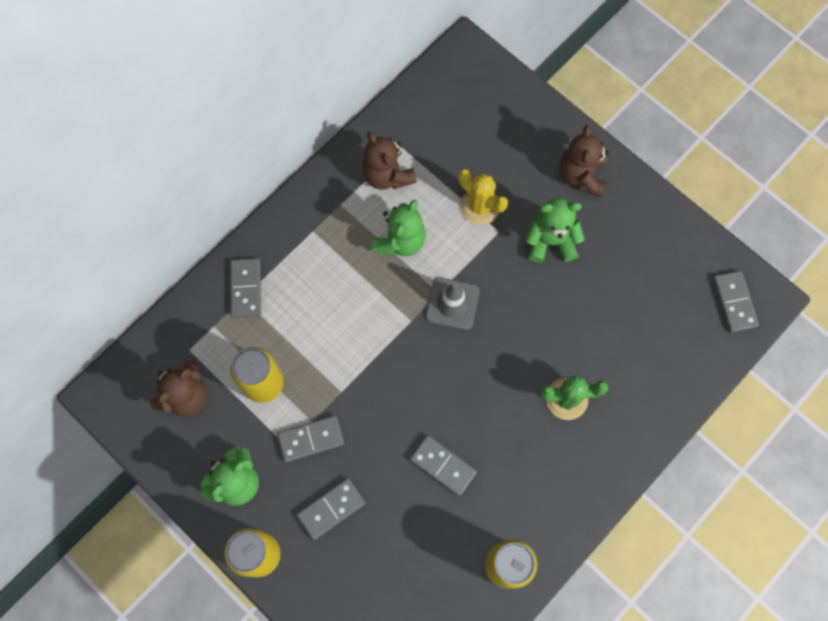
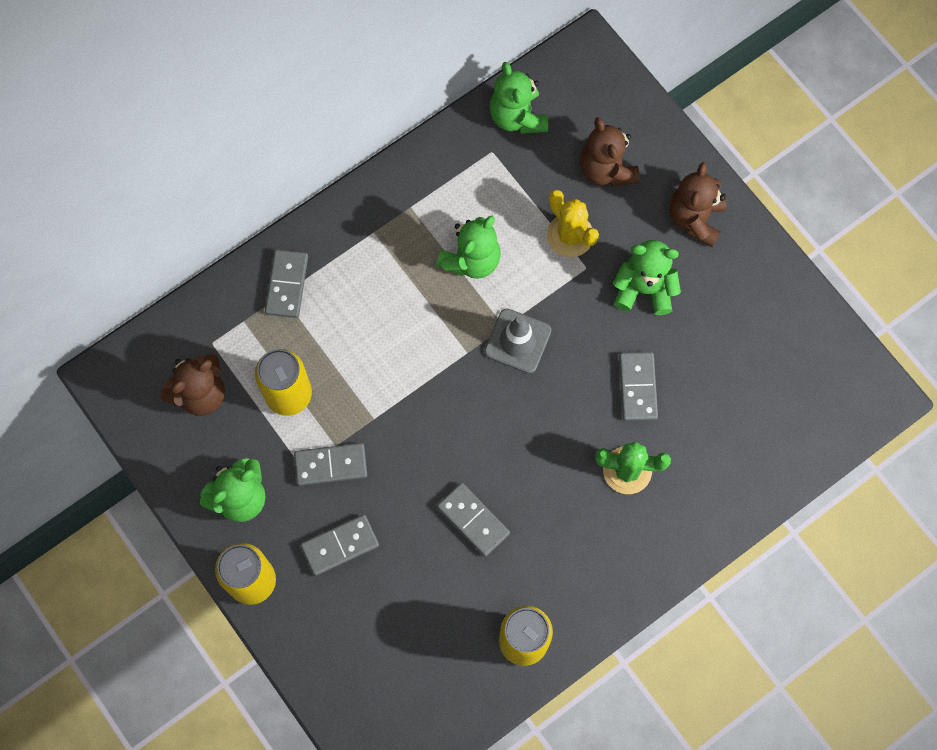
camera: 10 degrees right, 0 degrees up
(387, 175) = (470, 182): brown teddy bear -> brown teddy bear (606, 169)
(417, 114) = (517, 117): none -> green teddy bear
(734, 302) = (842, 394): grey domino -> grey domino (637, 387)

